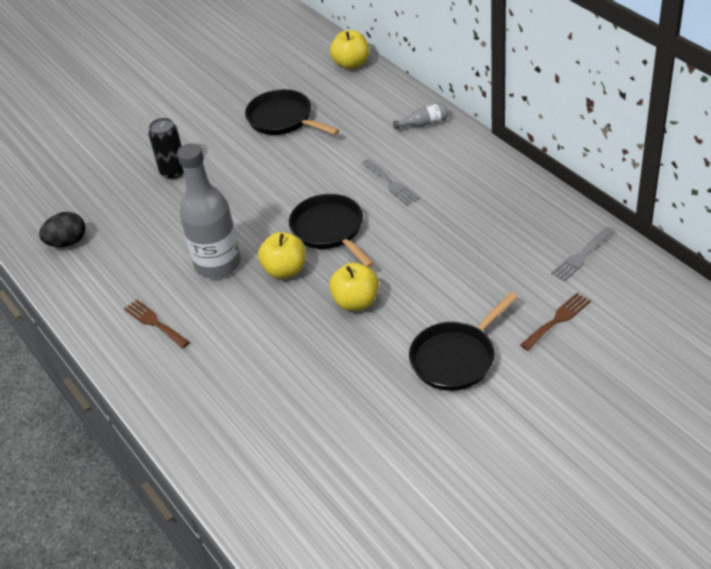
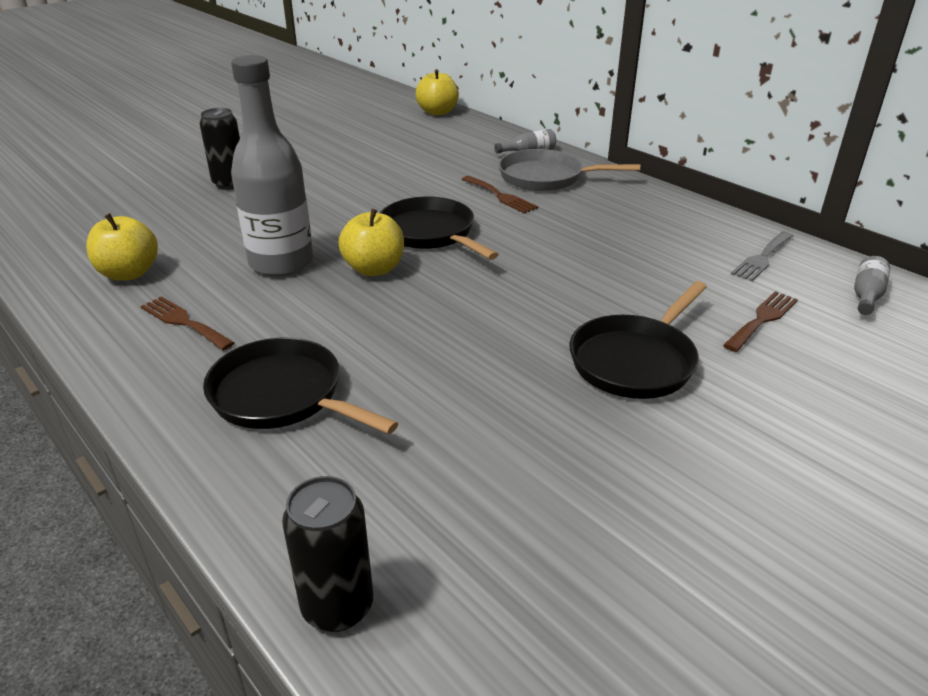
camera: 10 degrees left, 10 degrees down
(67, 242) = (76, 242): black egg -> none
(255, 522) = (337, 606): none -> black can
(283, 119) = (364, 147): black pan -> black pan (282, 395)
(356, 302) = (476, 300): yellow apple -> yellow apple (129, 273)
(391, 184) = (500, 196): grey fork -> brown fork
(433, 159) = (546, 177): none -> grey pan
(645, 296) = (866, 296): none -> grey bottle

